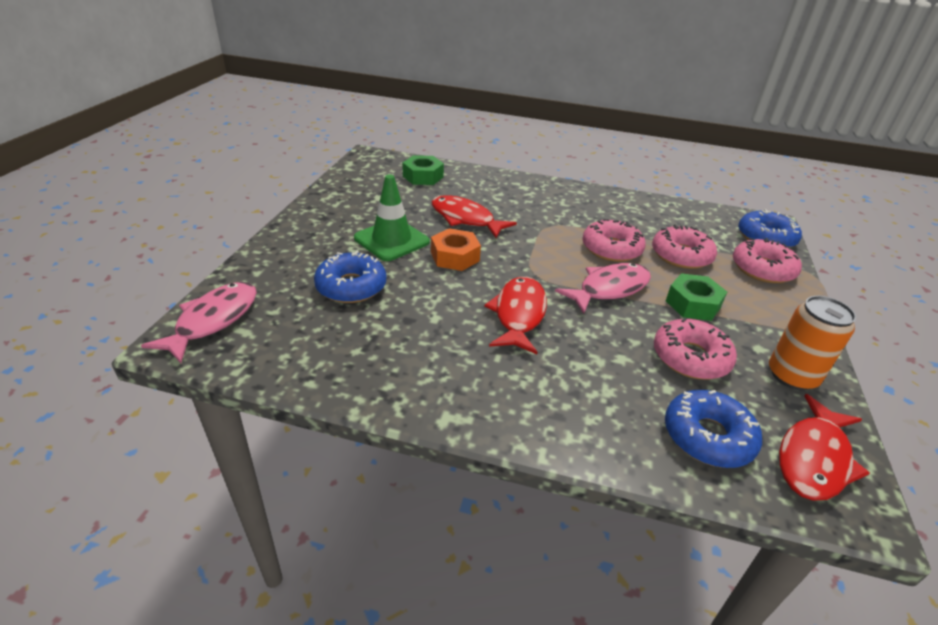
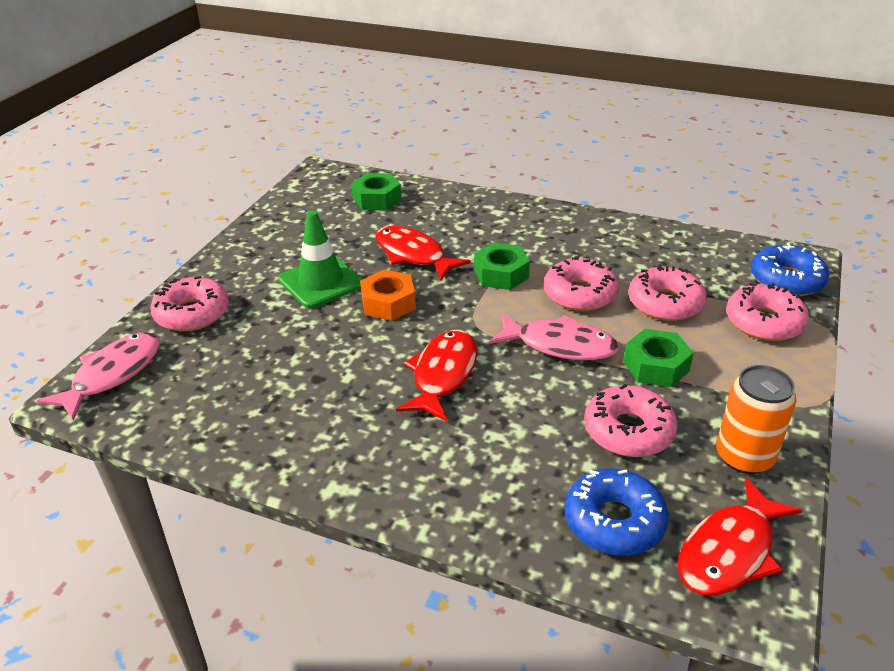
camera: 10 degrees right, 0 degrees up
(280, 266) = (192, 313): none -> pink donut
(351, 286) = (264, 338): blue donut -> none
(542, 234) = (501, 274): none -> green nut
(609, 289) = (560, 345): pink fish -> pink fish turned 45 degrees clockwise

